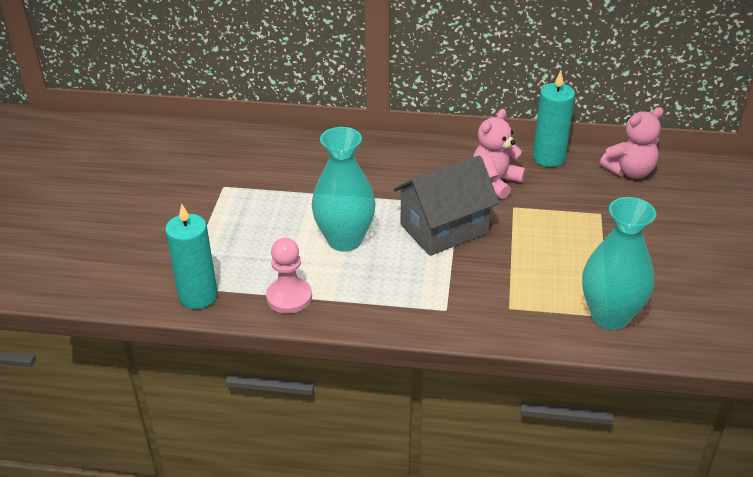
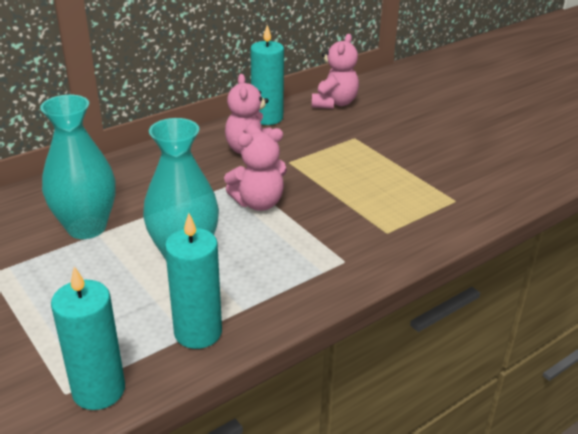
camera: 45 degrees left, 5 degrees down
(289, 297) = (198, 332): pink pawn -> turquoise candle
(444, 229) = (258, 203): grey house -> pink teddy bear
(610, 316) = (456, 199): turquoise vase -> turquoise vase (86, 227)

